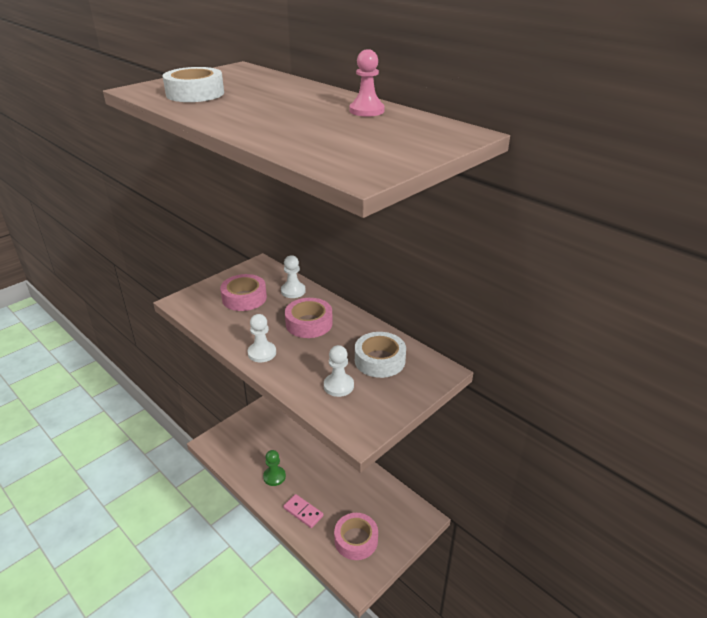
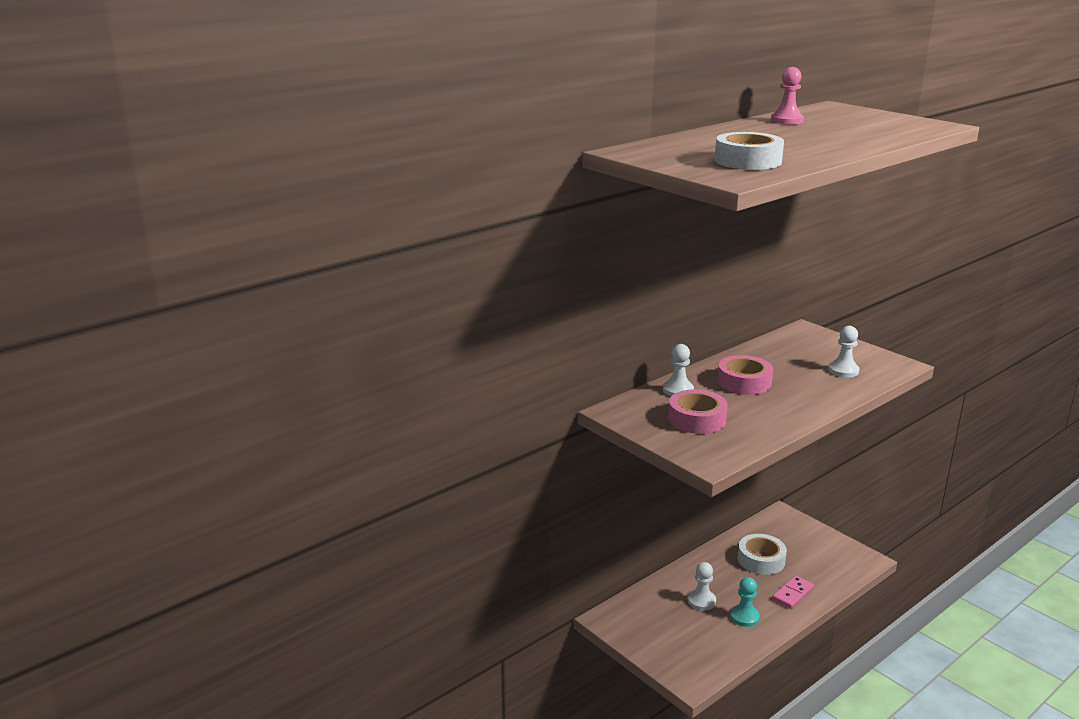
camera: 85 degrees left, 10 degrees down
(262, 353) = (805, 406): white pawn -> white pawn (701, 601)
(274, 477) = (744, 617): green pawn -> turquoise pawn
(356, 540) = (819, 558): pink tape -> none
(379, 360) = (798, 352): white tape -> white tape (761, 560)

